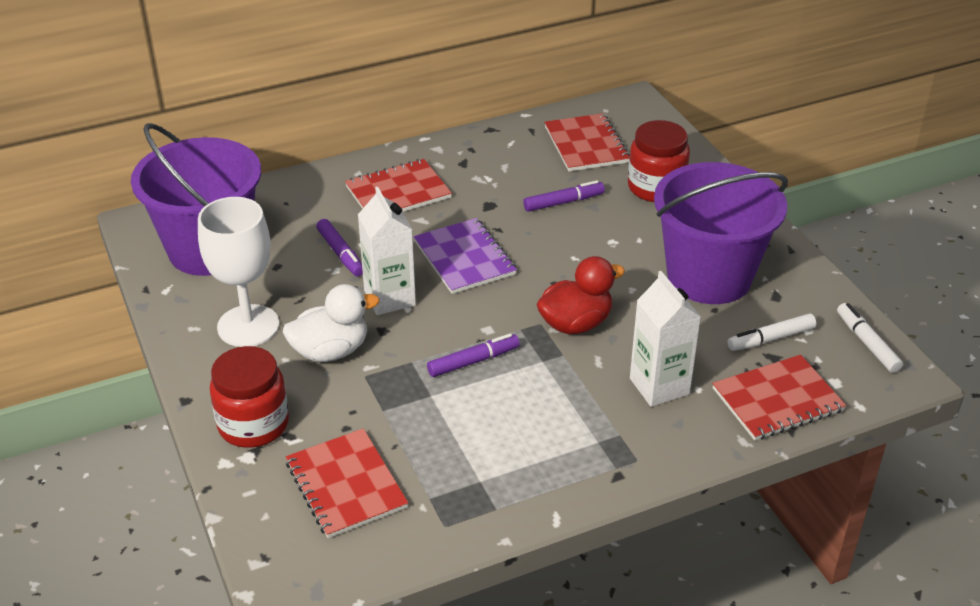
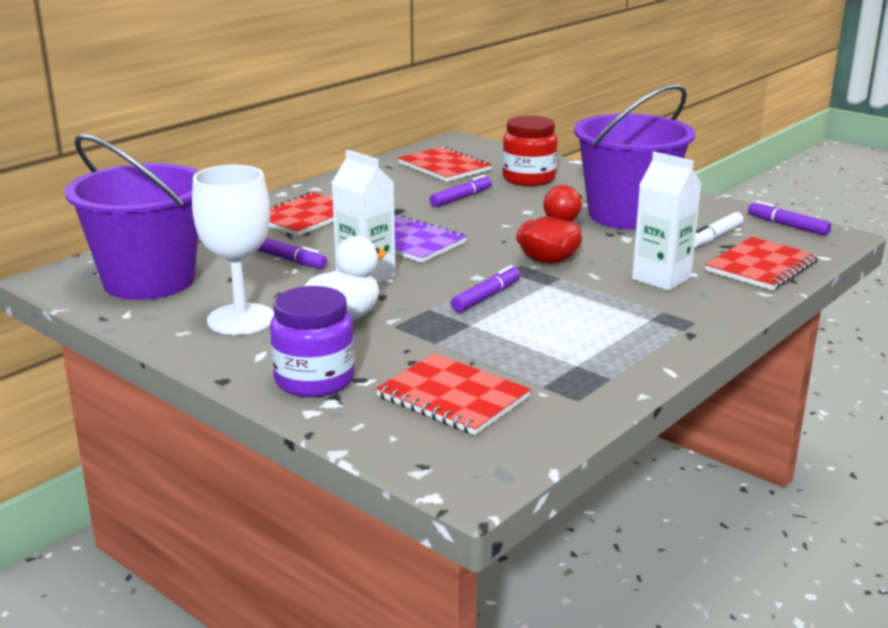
camera: 25 degrees left, 15 degrees down
(253, 424) = (314, 380): red jar -> purple jar
(867, 343) = (787, 225): white marker -> purple marker

